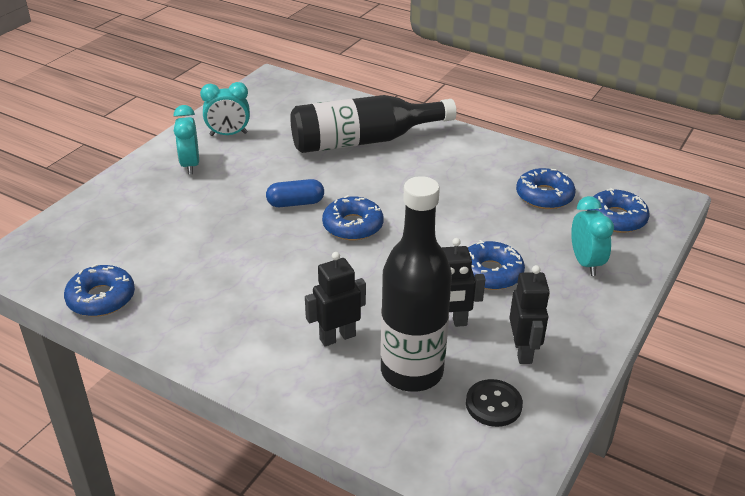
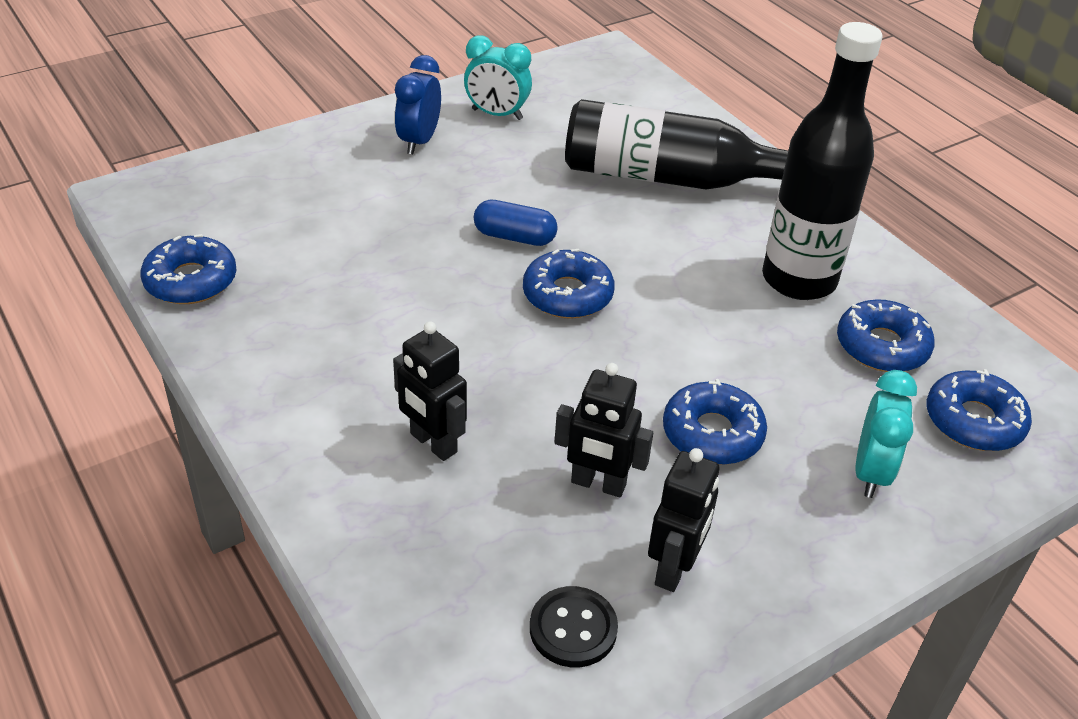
camera: 25 degrees right, 5 degrees up
(190, 165) = (419, 141): turquoise clock -> blue clock
(337, 337) = (433, 443): black robot -> black robot turned 135 degrees counterclockwise
(412, 372) = (495, 532): black bottle -> black bottle (799, 279)

